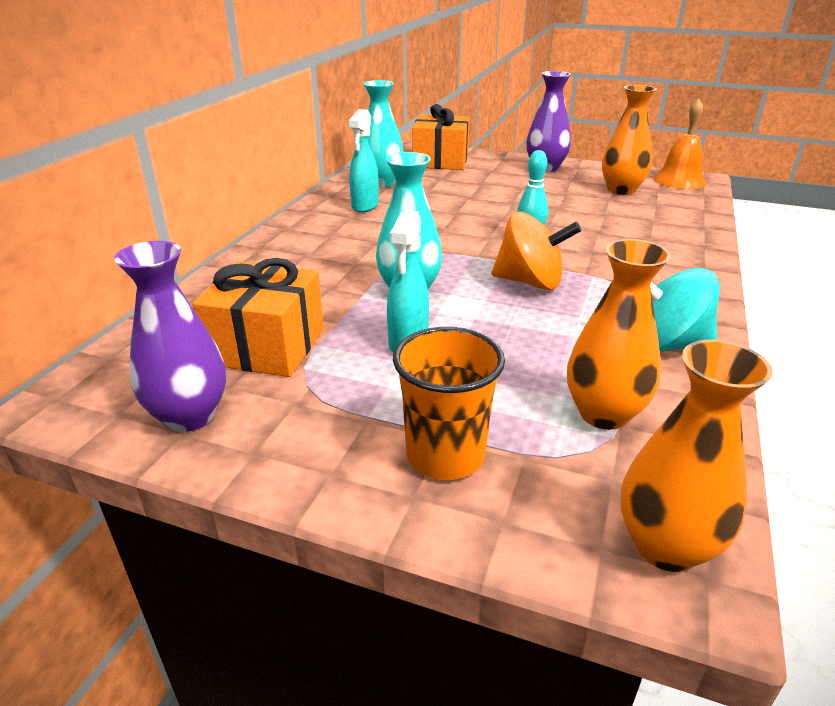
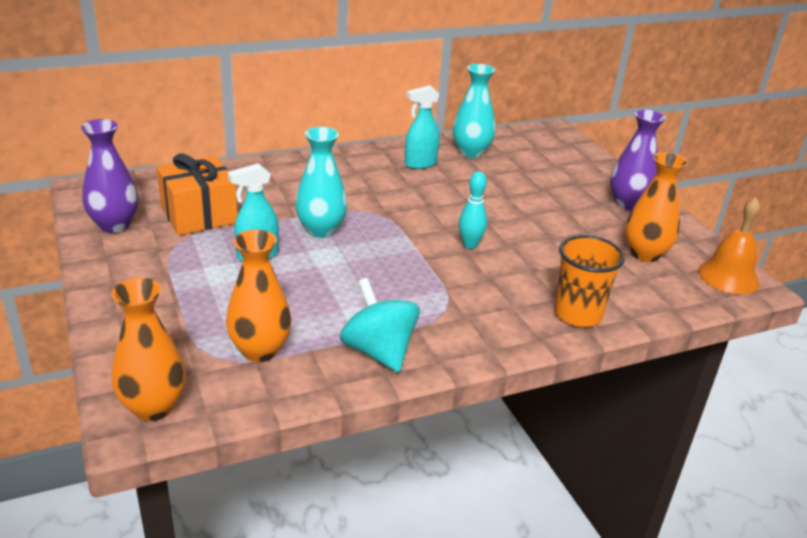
camera: 45 degrees right, 0 degrees up
(440, 161) = (556, 156): orange gift -> none
(445, 455) = (160, 310): orange cup -> orange cup (578, 314)
(530, 282) = (397, 269): orange spinning top -> none

